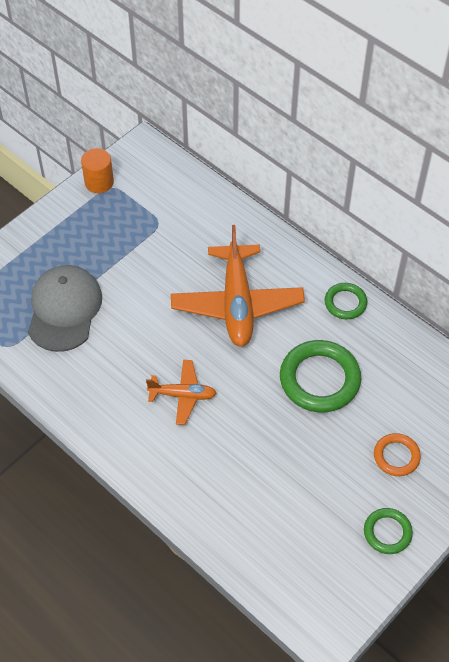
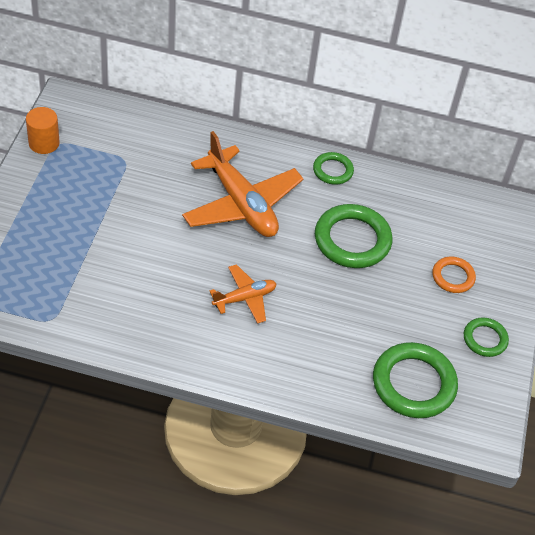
camera: 35 degrees left, 5 degrees down
(64, 309) = (85, 266): grey cap -> none
(287, 545) = (413, 384): none -> green ring

